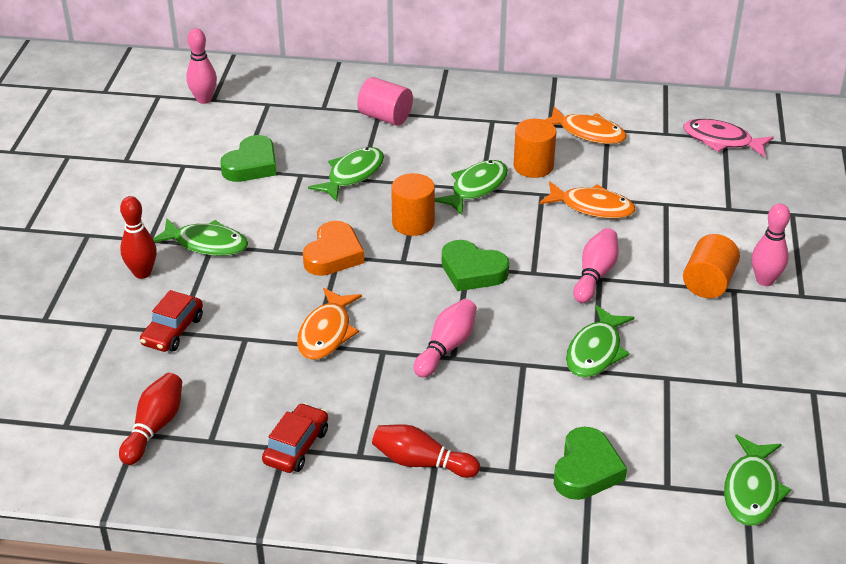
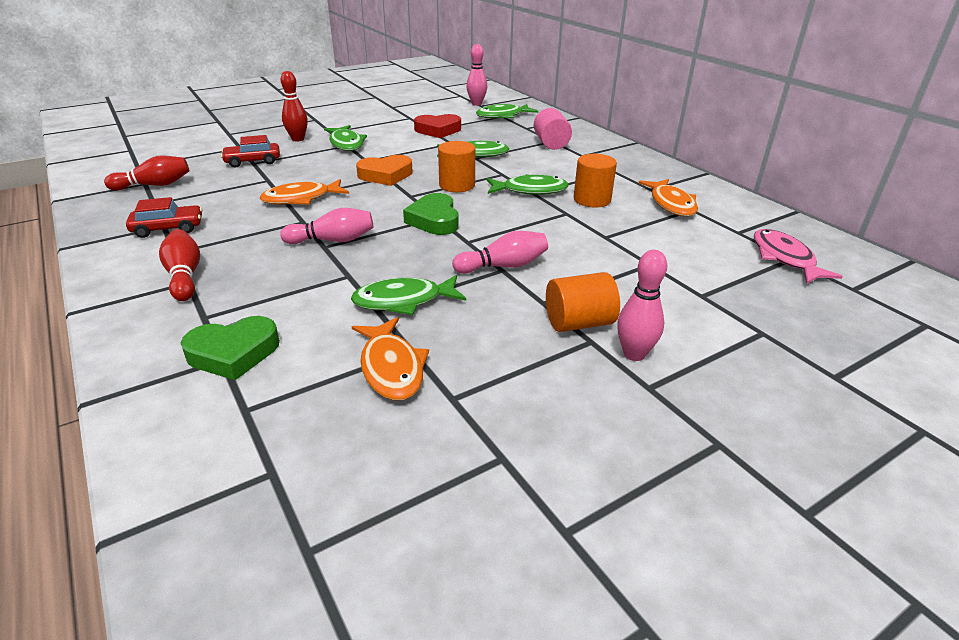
camera: 50 degrees right, 5 degrees down
(251, 165) = (438, 130): green heart -> red heart
(592, 207) = (586, 236): orange fish -> orange fish (391, 368)
(751, 490) = (281, 474): green fish -> green fish (503, 116)

